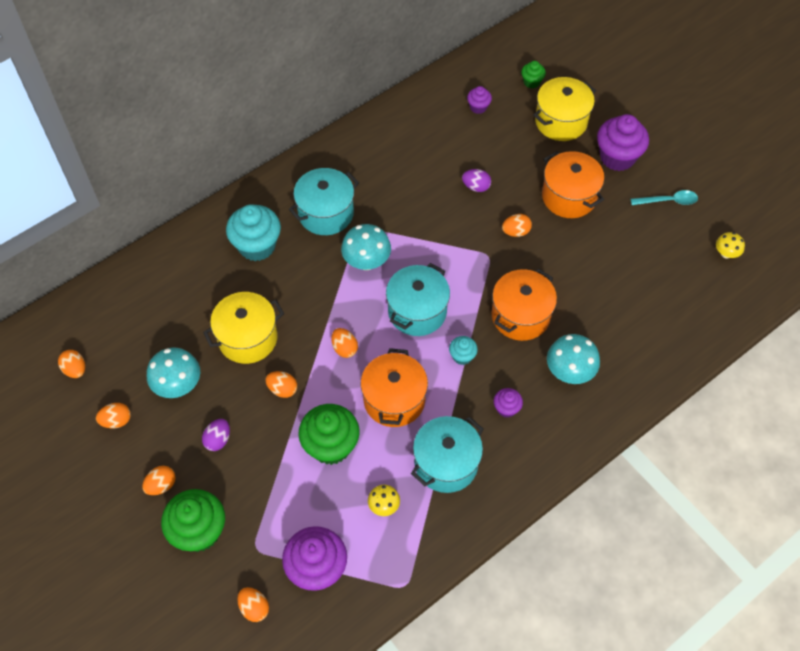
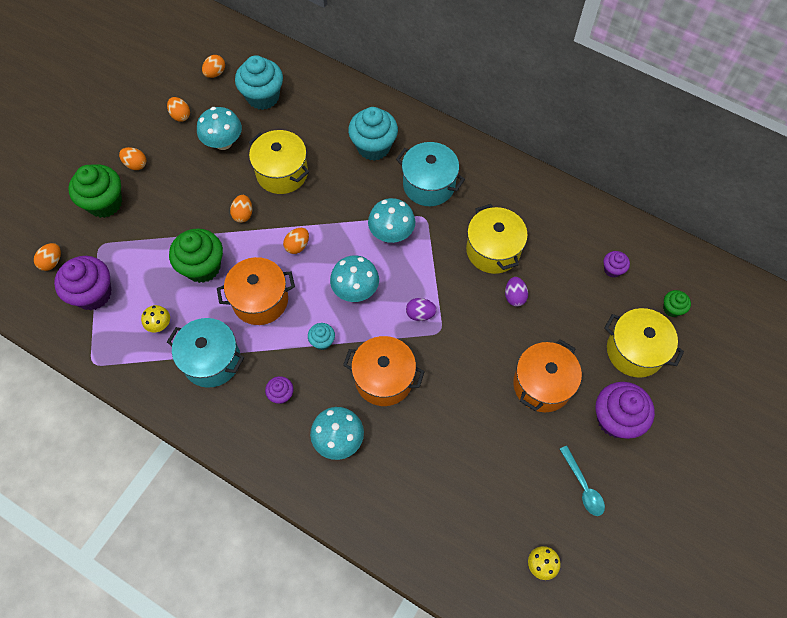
camera: 70 degrees right, 5 degrees up
(136, 330) = (263, 97): none -> turquoise cupcake
(218, 440) = (184, 186): purple egg -> purple egg (420, 314)
(417, 311) = (355, 290): turquoise pot -> turquoise mushroom
(421, 186) = (493, 250): none -> yellow pot
(515, 232) = (477, 347): orange egg -> none

